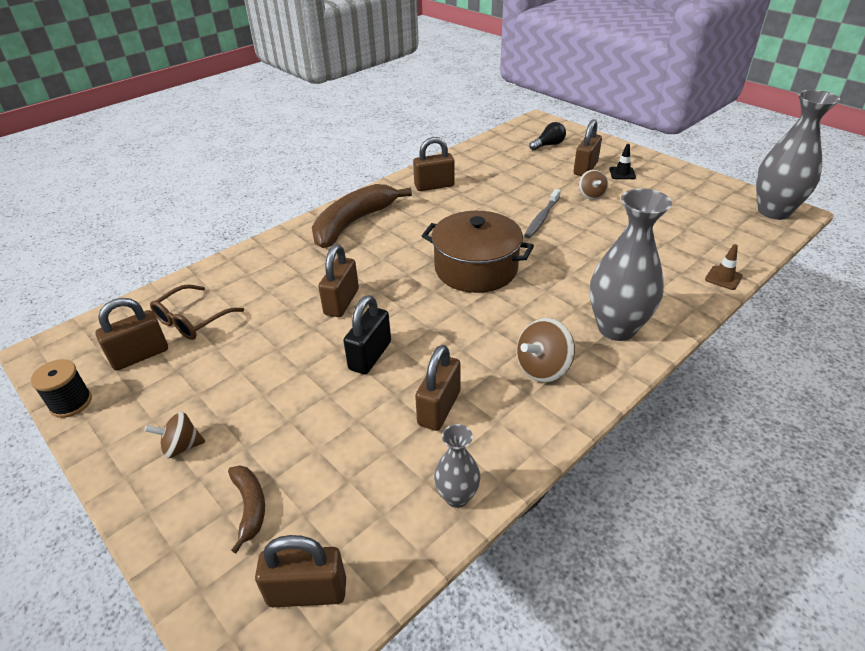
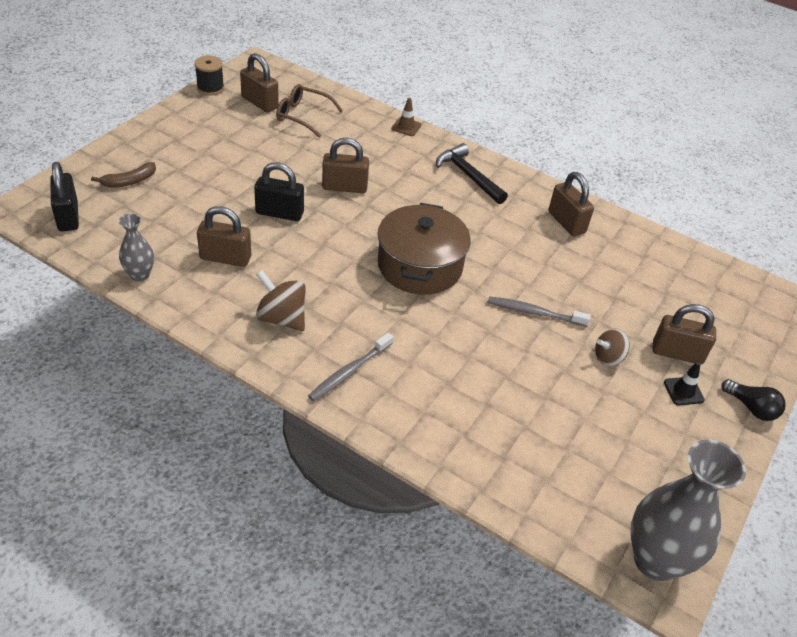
camera: 70 degrees right, 5 degrees up
(181, 447) = (176, 142): brown spinning top -> none
(307, 591) = (68, 216): brown padlock -> black padlock
(353, 223) = (468, 176): brown banana -> black hammer
(548, 145) = (724, 316): black light bulb -> black light bulb (751, 408)
(616, 328) = (350, 371): grey vase -> grey toothbrush
(723, 278) = (466, 475): brown traffic cone -> brown traffic cone (406, 127)

